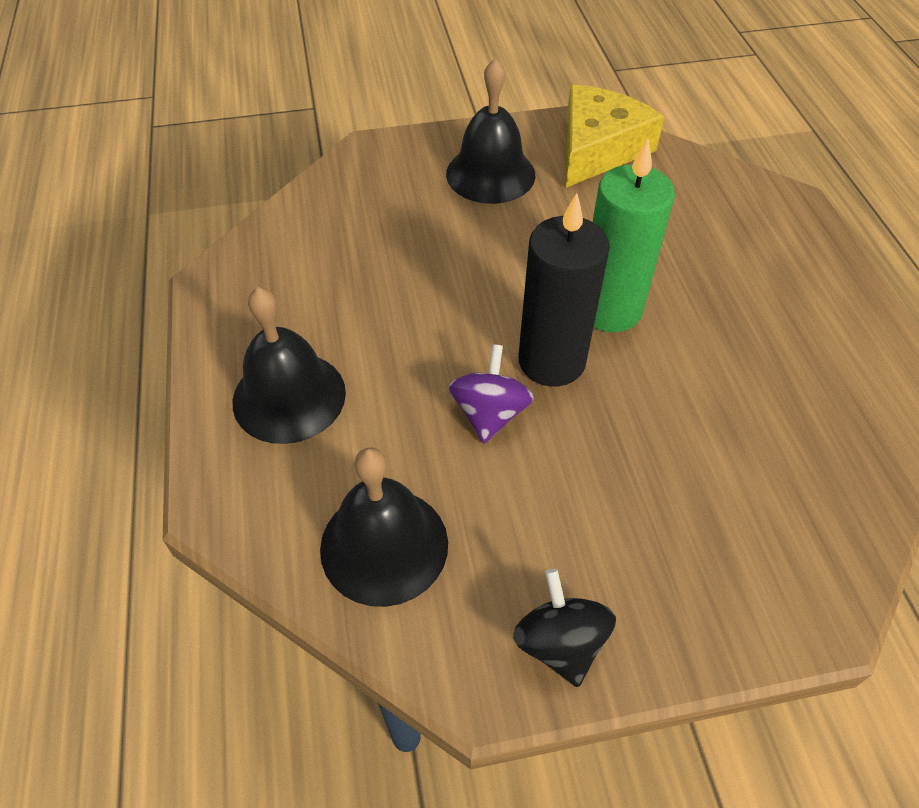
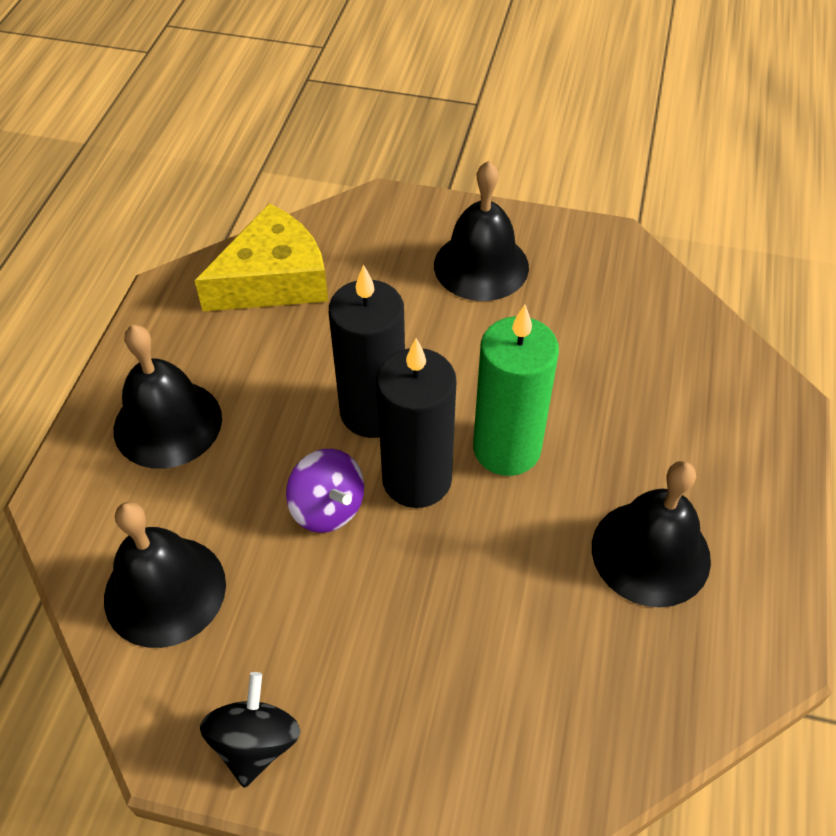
camera: 25 degrees right, 0 degrees up
(476, 320) = (373, 412): none -> black candle
(489, 413) = (328, 508): purple spinning top -> purple spinning top turned 105 degrees clockwise
(598, 148) = (608, 273): yellow cheese -> yellow cheese (273, 279)
(777, 348) = (650, 552): none -> black bell

